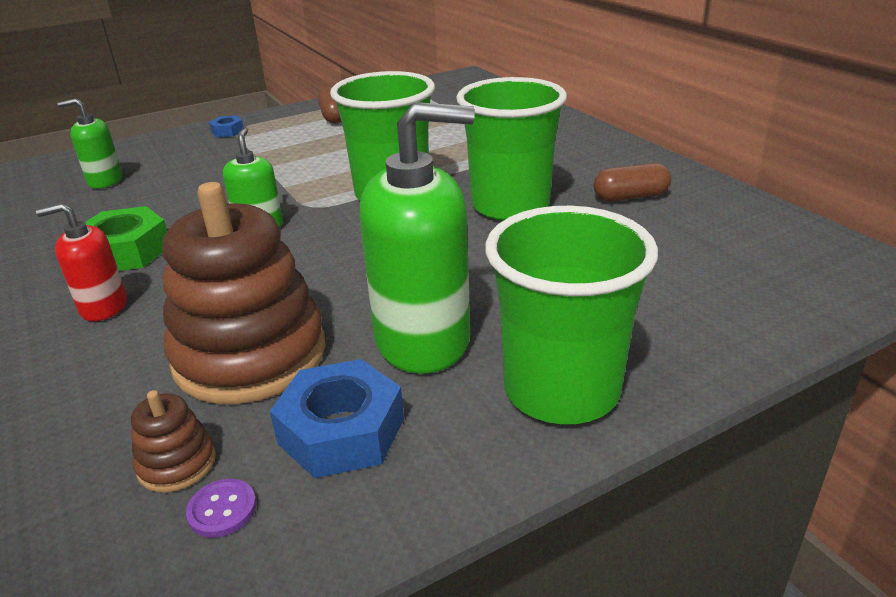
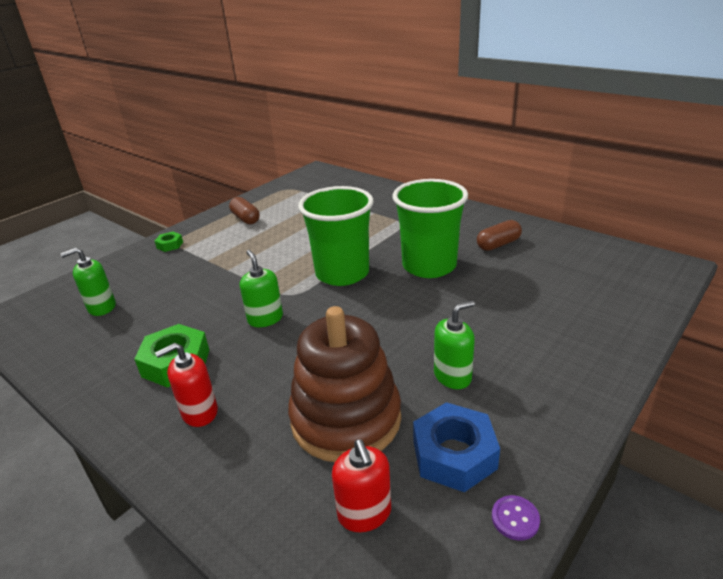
camera: 20 degrees left, 0 degrees up
(177, 464) = (364, 513): brown stacking toy -> red soap dispenser
(222, 509) = (424, 534): purple button -> purple button (515, 518)
(227, 131) = (170, 245): blue nut -> green nut
(423, 340) = (452, 376): green soap dispenser -> green soap dispenser, size x0.53
(561, 390) = (561, 387): green cup -> none

